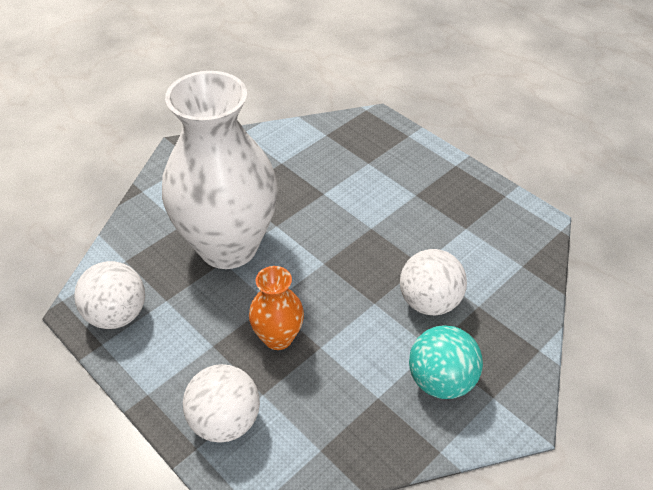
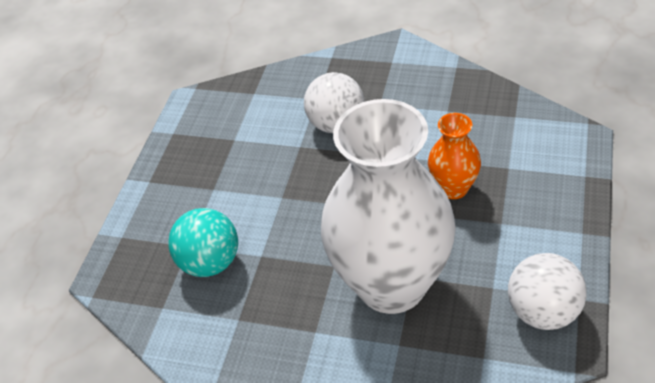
camera: 115 degrees left, 0 degrees up
(225, 421) = (550, 174): white ball -> none
(441, 380) = (403, 88): turquoise ball -> turquoise ball (210, 262)

